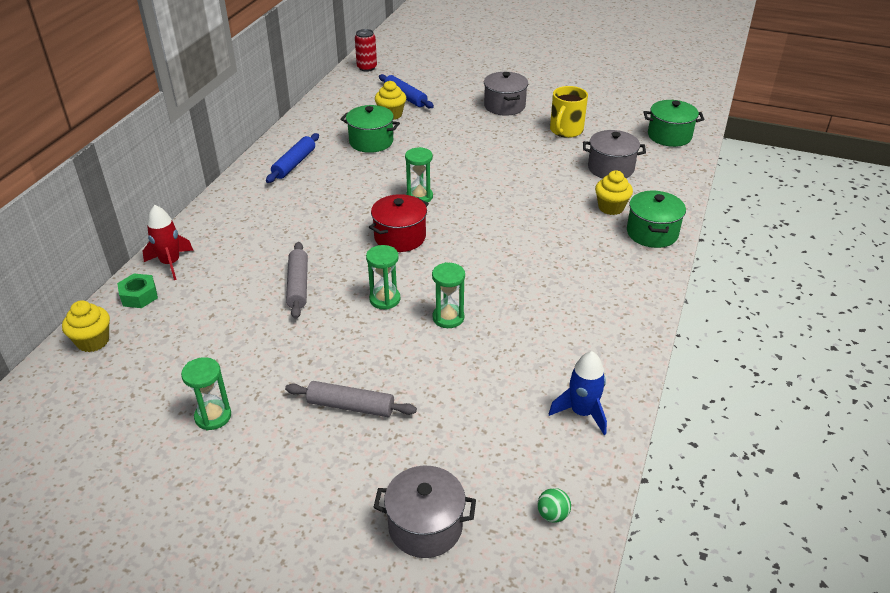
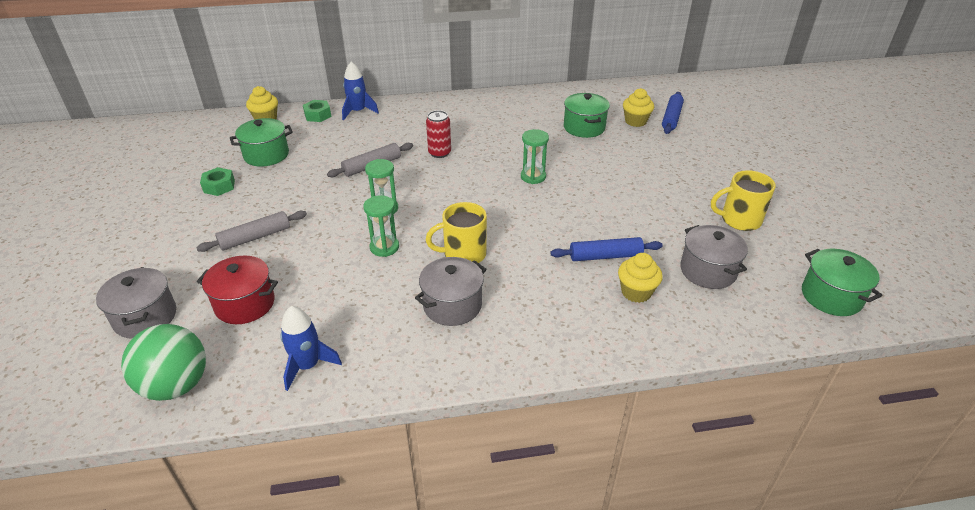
camera: 60 degrees right, 0 degrees up
(170, 263) = (358, 112): red rocket -> blue rocket
(213, 416) = (219, 186): green hourglass -> green nut
(294, 164) = (515, 109): blue rolling pin -> blue rolling pin (605, 256)
(351, 406) = (255, 237): grey rolling pin -> grey rolling pin turned 75 degrees clockwise
(367, 68) = (690, 86): red can -> red can (439, 153)
(400, 237) = (468, 187): red pot -> red pot (245, 304)
(498, 274) = (463, 254): none -> yellow mug
(504, 106) = (731, 170): grey pot -> grey pot (452, 305)
(552, 515) = (176, 385): green ball -> green ball, size x2.43
(652, 233) = (621, 336): green pot -> green pot (266, 155)

